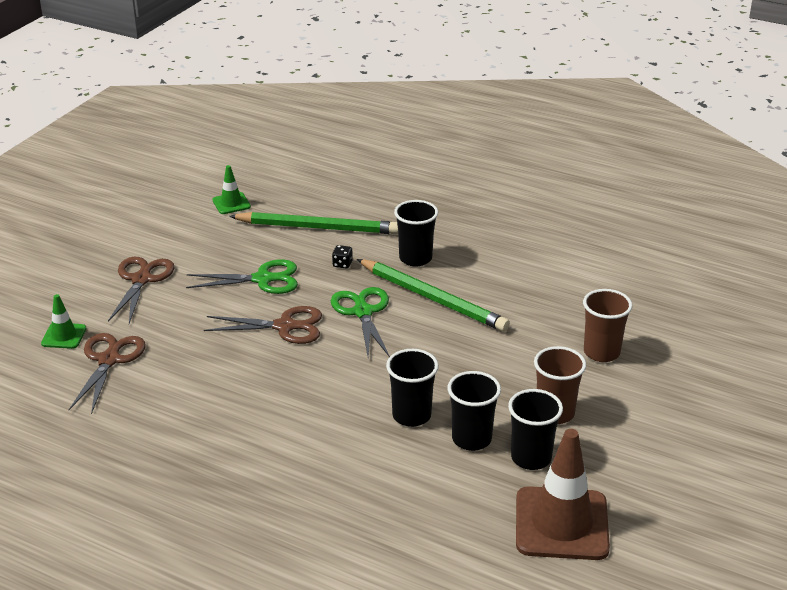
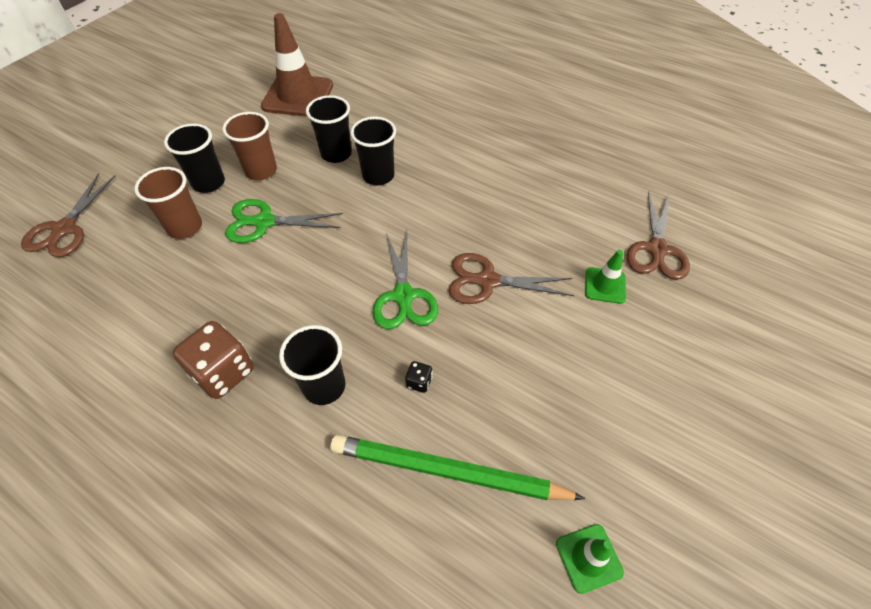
camera: 175 degrees left, 20 degrees up
(64, 336) = (718, 284): green traffic cone -> green traffic cone (605, 285)
(141, 280) = (669, 370): brown scissors -> brown scissors (64, 229)
(263, 279) = (518, 360): green scissors -> green scissors (264, 222)
(432, 298) = (323, 311): green pencil -> none
(497, 261) = (223, 372): none -> brown dice
(531, 458) = (297, 137): black cup -> black cup (208, 183)

